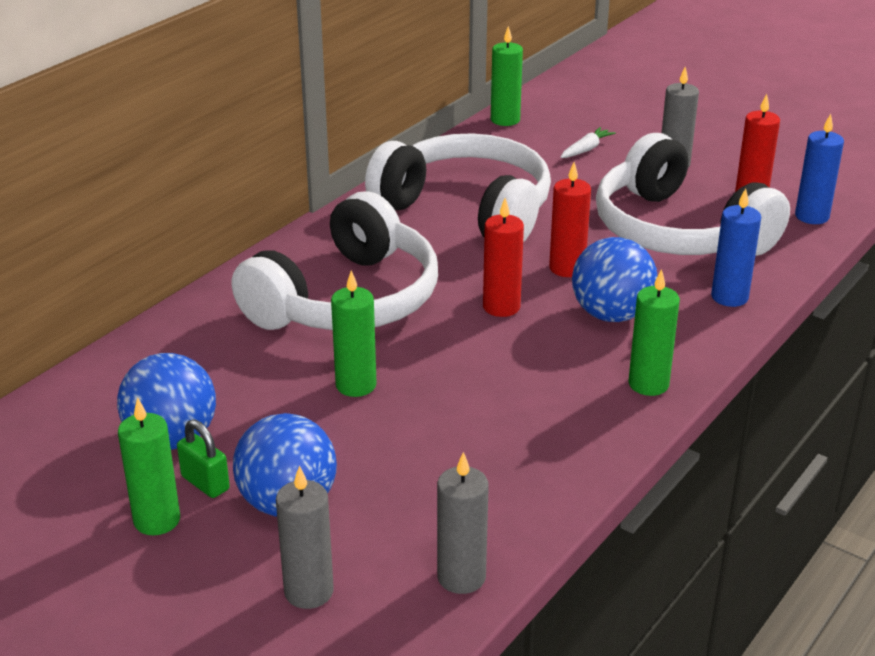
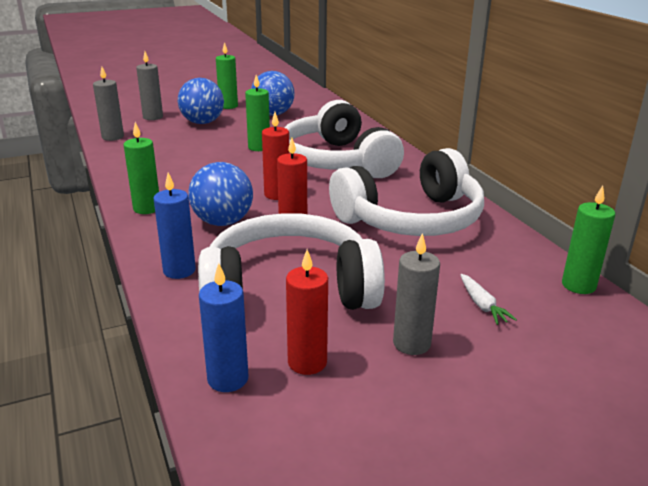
camera: 120 degrees right, 5 degrees down
(205, 483) = (237, 114): green padlock -> none

